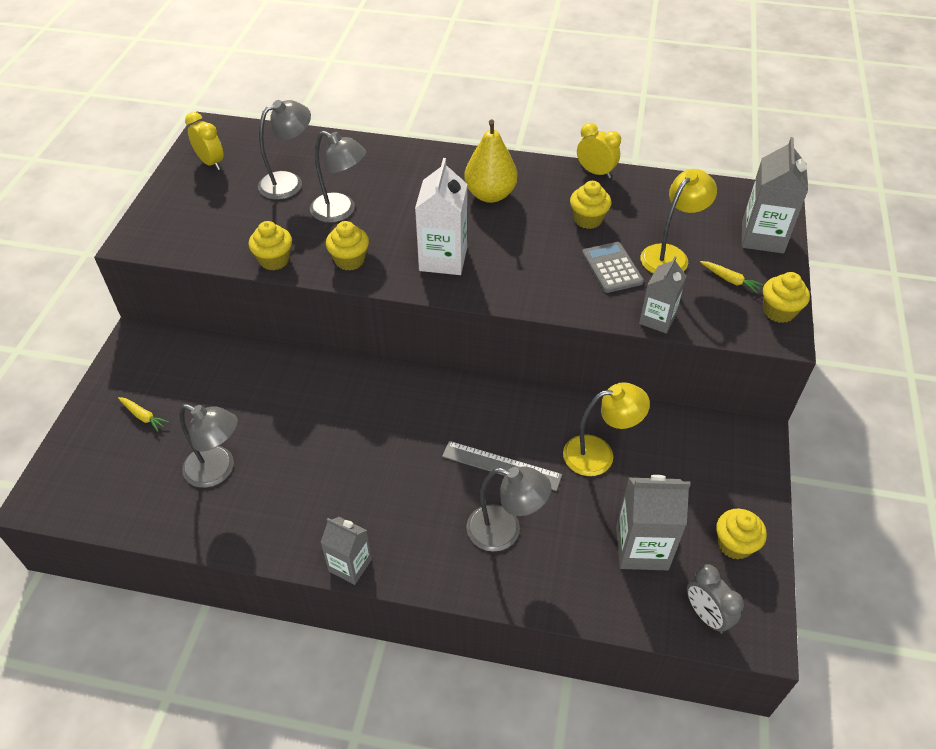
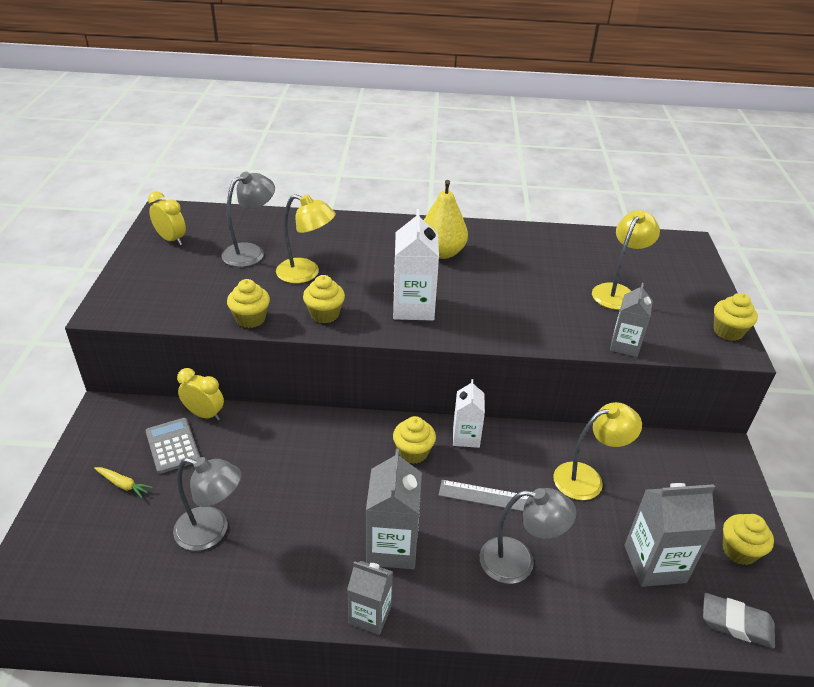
camera: 10 degrees left, 10 degrees down
(341, 211) = (306, 273): grey lamp -> yellow lamp
(485, 398) = (466, 437): none -> white carton
(588, 219) = (535, 268): yellow cupcake -> yellow cupcake (413, 452)
(595, 172) = (529, 230): yellow clock -> yellow clock (204, 414)
(612, 268) = (569, 305): grey calculator -> grey calculator (172, 446)
(706, 615) = (736, 623): grey clock -> grey eraser
(730, 280) = (676, 309): yellow carrot -> none
(762, 237) = (690, 273): grey carton -> grey carton (392, 547)

